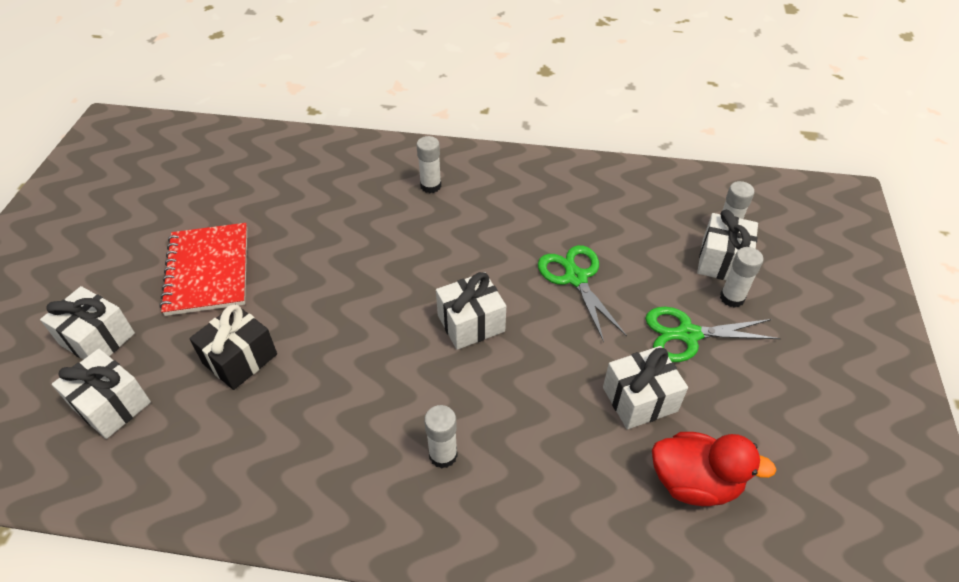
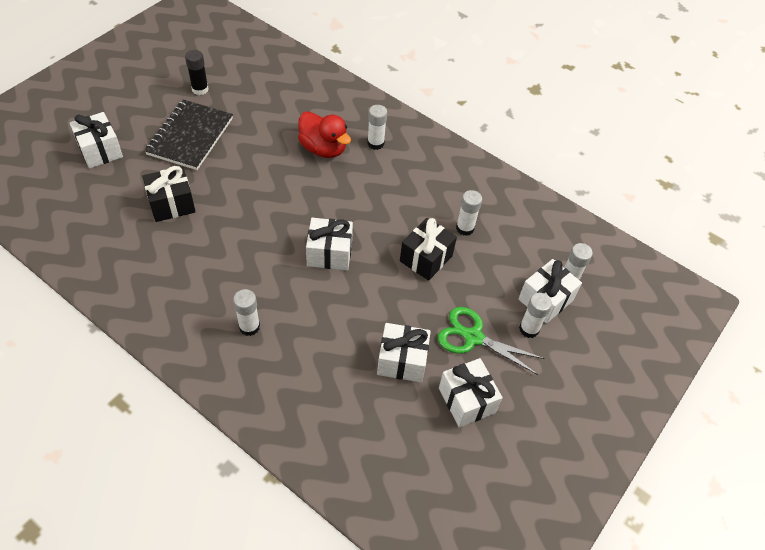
camera: 25 degrees right, 5 degrees up
(111, 405) = (84, 196): white gift -> white gift (466, 400)
(183, 214) = (200, 89): none -> black glue stick
(208, 270) = (190, 136): red notebook -> black notebook
(575, 278) = (426, 258): green scissors -> black gift
(589, 229) = (465, 228): none -> white glue stick
(694, 482) = (394, 430): red duck -> red duck (323, 149)

